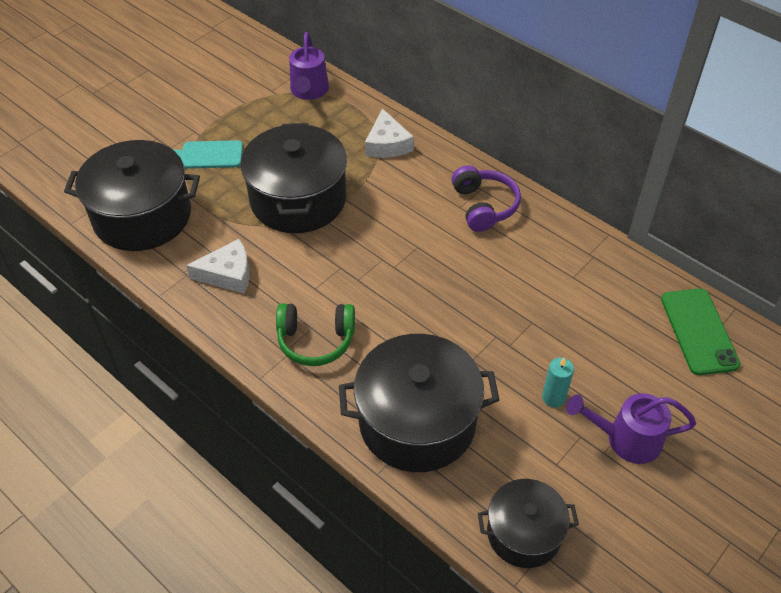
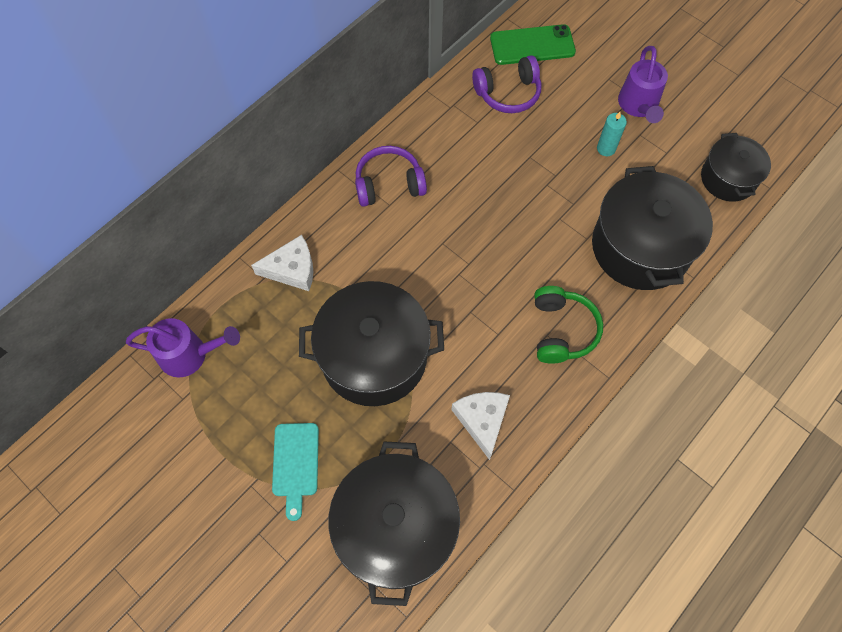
camera: 90 degrees left, 15 degrees up
(619, 305) = (508, 93): none -> purple headphones

